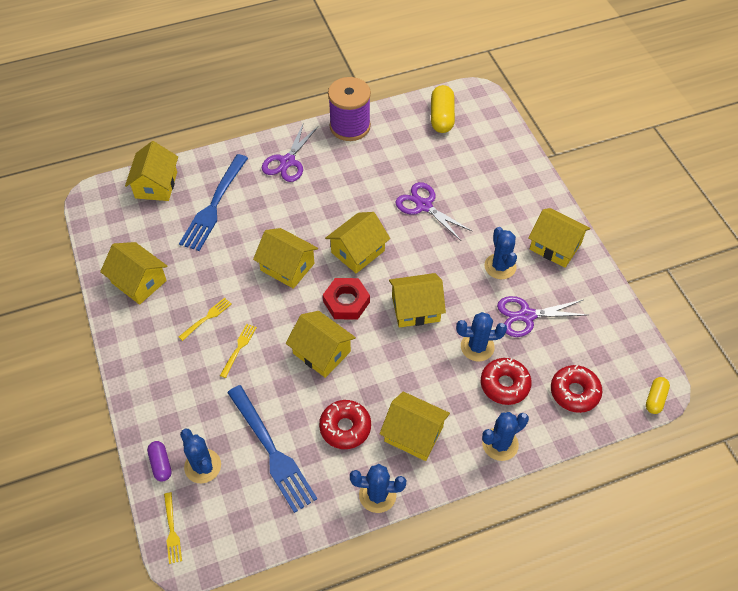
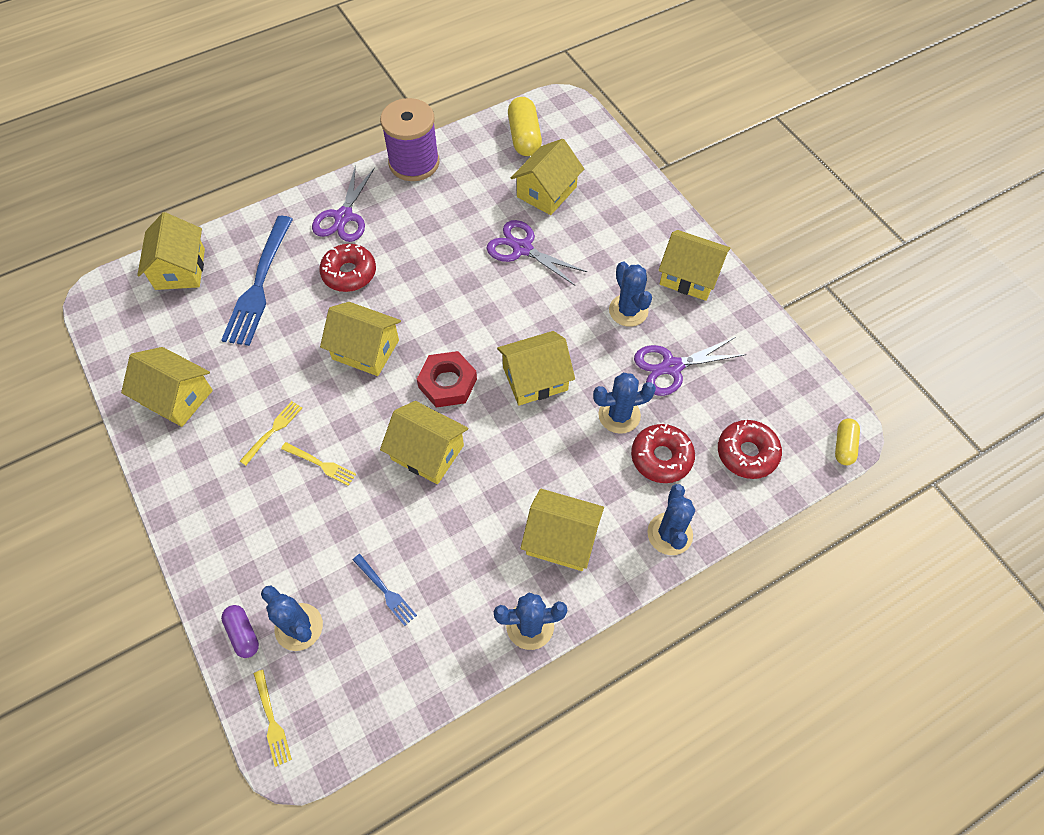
camera: 10 degrees left, 5 degrees up
(238, 348) = (320, 464): yellow fork -> yellow fork turned 105 degrees clockwise
(272, 451) = (385, 591): blue fork -> blue fork, size x0.46
(345, 427) = (474, 545): red donut -> red donut (349, 273)
(358, 251) = (451, 317): yellow house -> yellow house (546, 192)
(500, 444) = (670, 534): blue cactus -> blue cactus turned 45 degrees counterclockwise

